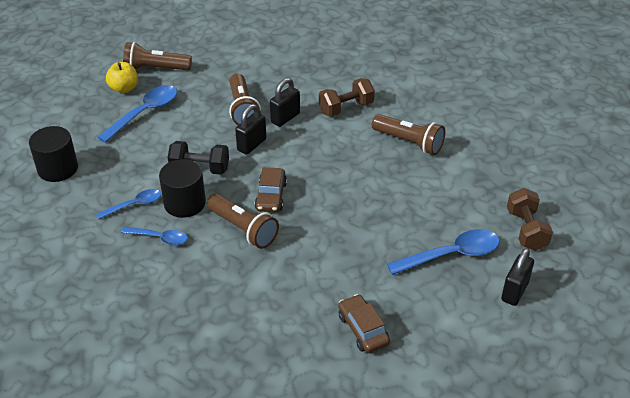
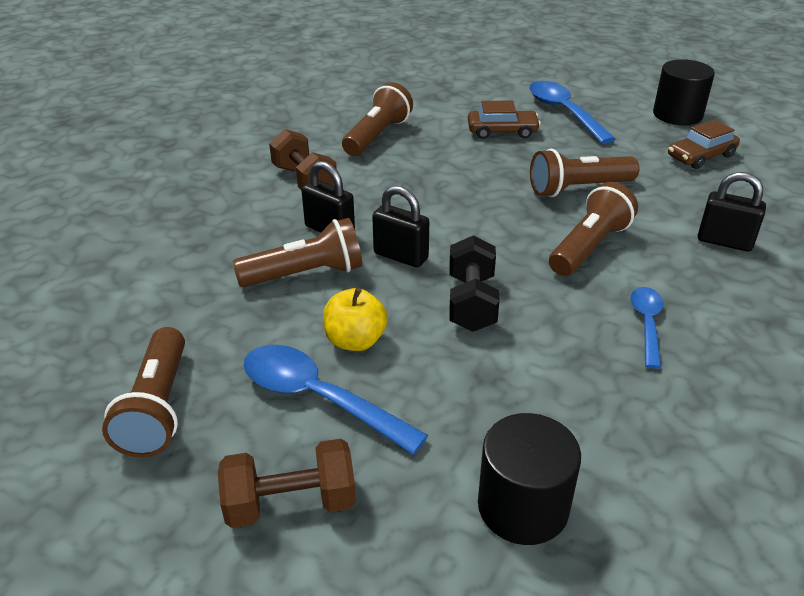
camera: 95 degrees left, 5 degrees down
(124, 88) = (227, 449): yellow apple -> yellow apple (355, 341)
(134, 205) = (585, 366): blue spoon -> none
(185, 203) = (558, 308): black cylinder -> black cylinder (677, 115)
(271, 196) = (513, 229): brown car -> brown car (502, 131)
(318, 238) = (578, 188): none -> brown flashlight
(514, 291) = (597, 85): black padlock -> black padlock (724, 242)
(526, 230) = (509, 78): brown dumbbell -> brown dumbbell (291, 503)

